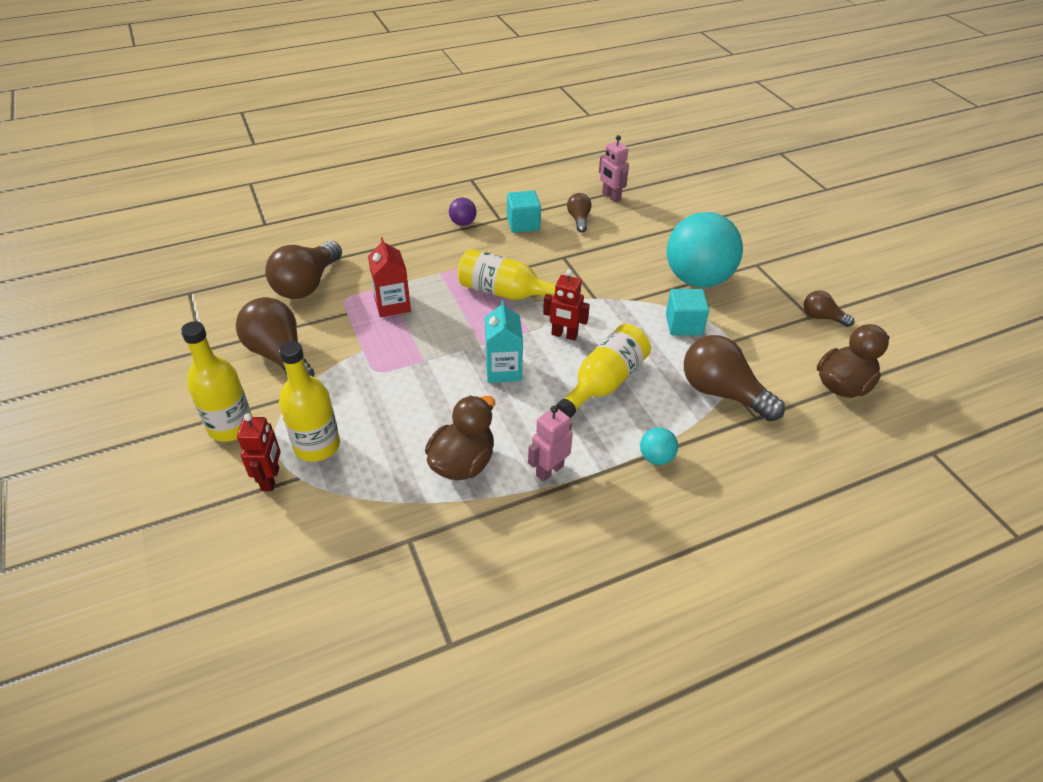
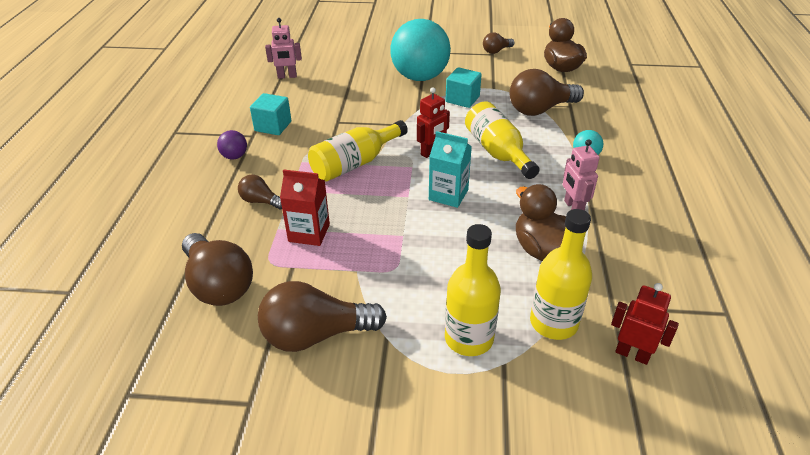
camera: 60 degrees left, 5 degrees down
(230, 426) = (398, 403): yellow bottle -> yellow bottle (553, 323)
(271, 479) = (495, 386): red robot -> red robot (632, 354)
(579, 219) = (298, 99): brown light bulb -> brown light bulb (261, 201)

